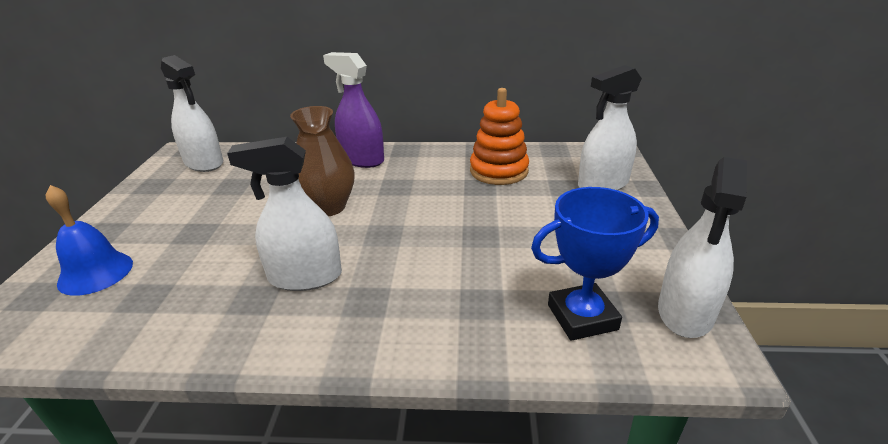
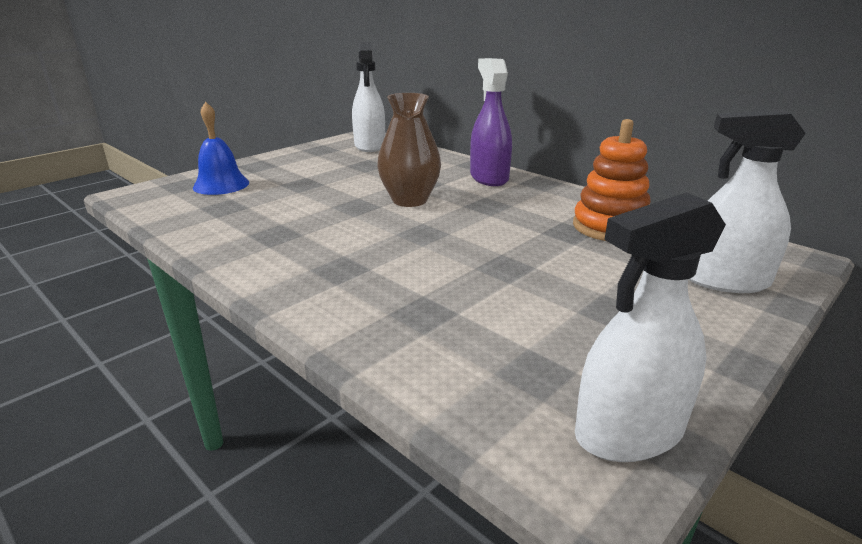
camera: 40 degrees right, 5 degrees down
(305, 277) = (324, 236): white spray bottle -> none
(582, 317) = (498, 371): blue trophy -> none

